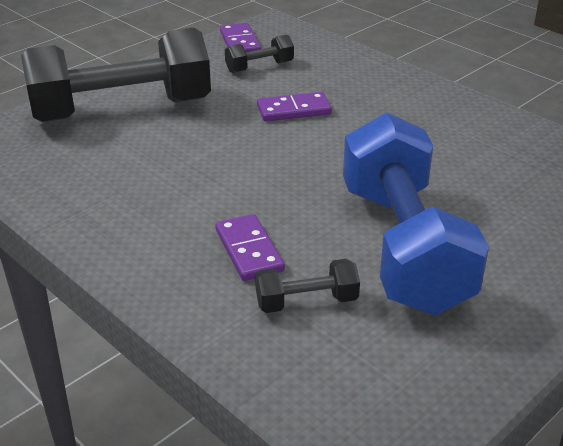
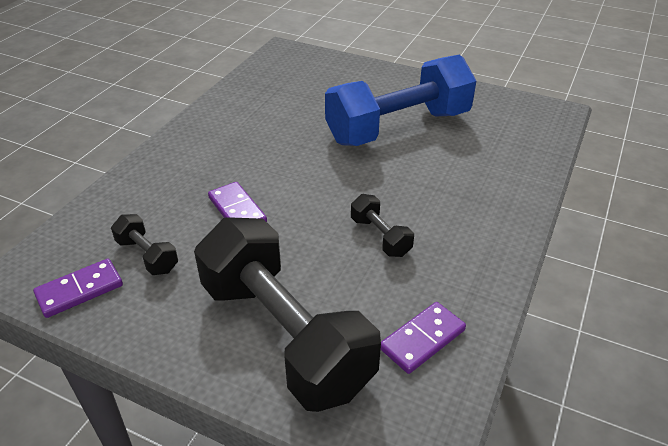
camera: 110 degrees left, 5 degrees up
(249, 250) = (448, 185): purple domino -> purple domino (422, 339)
(306, 302) = (477, 152): black dumbbell -> black dumbbell (380, 237)

